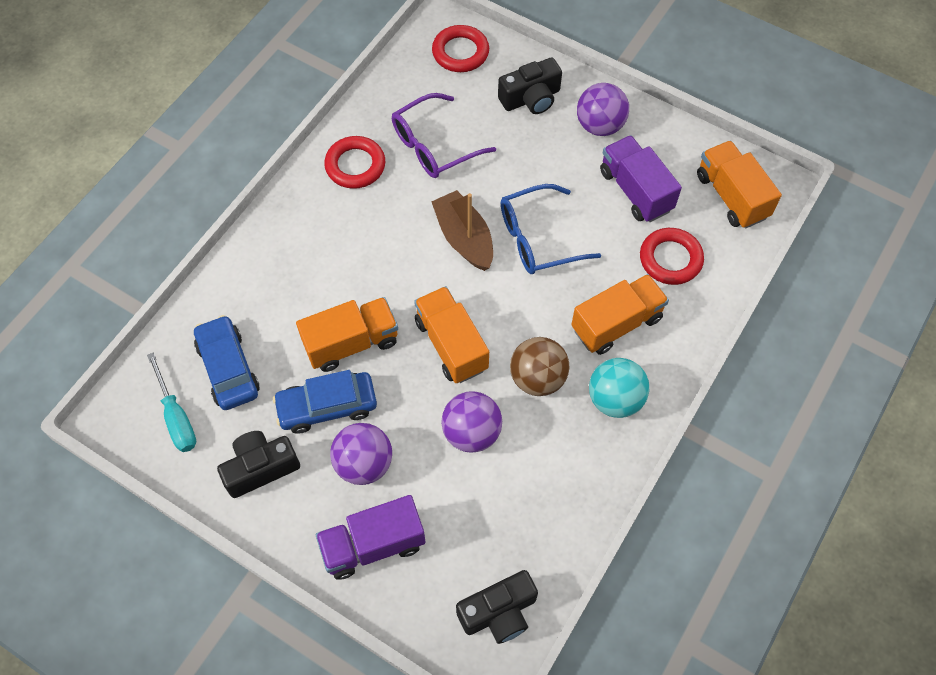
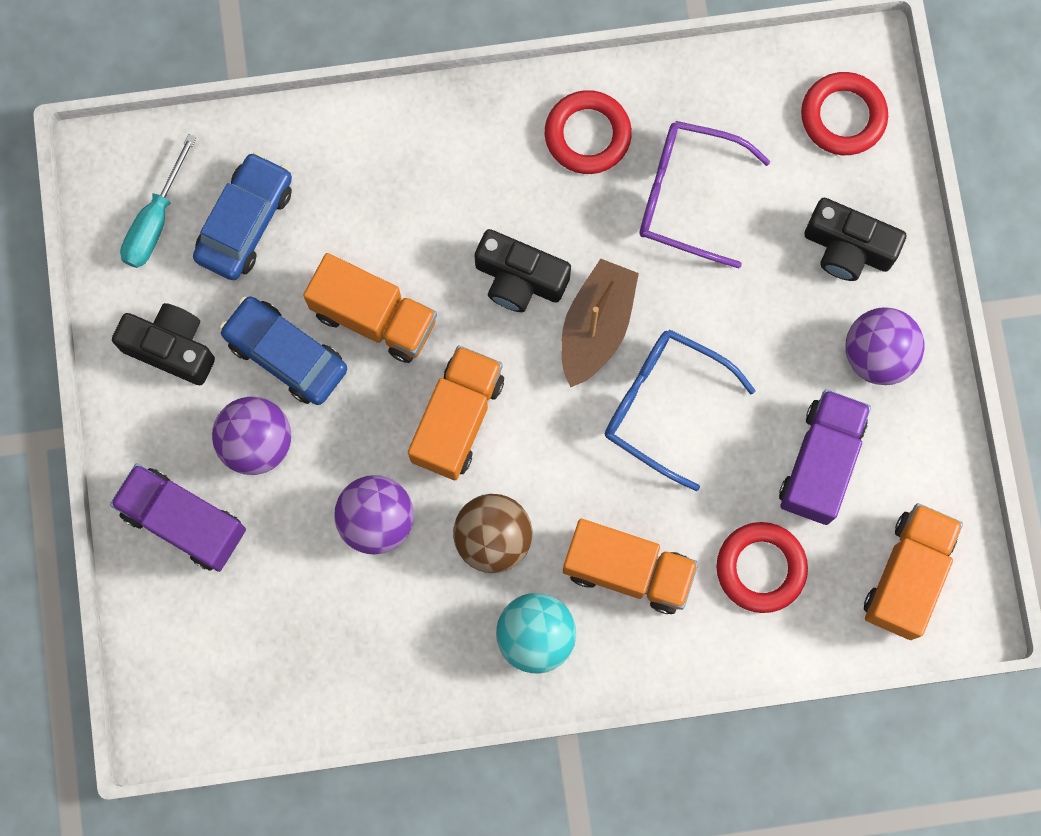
camera: 50 degrees right, 15 degrees up
(499, 612) = (215, 695): black camera -> black camera (519, 279)

